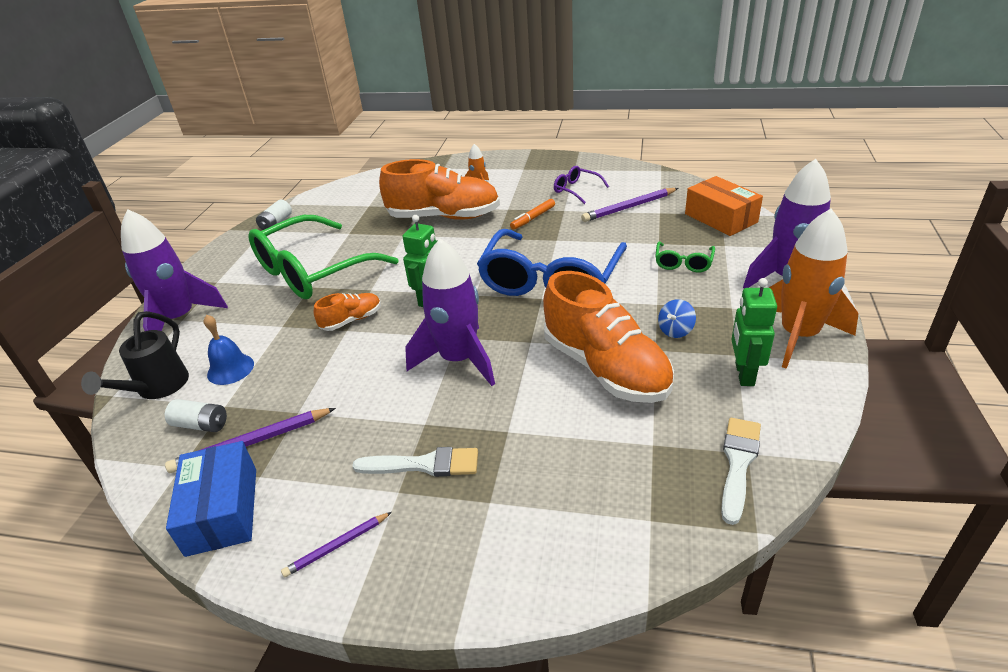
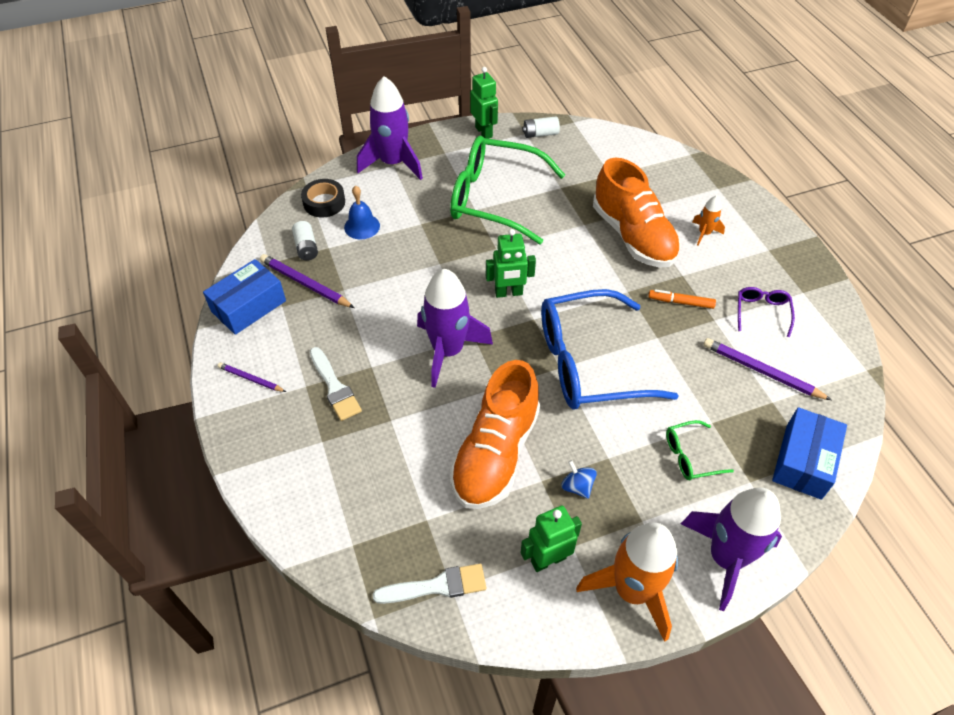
camera: 55 degrees right, 15 degrees up
(157, 388) = (324, 202): black watering can -> black tape
(227, 251) = (484, 132): none -> green robot
(351, 320) = (452, 259): orange shoe -> none
(675, 330) = (577, 486): blue spinning top -> blue spinning top turned 45 degrees clockwise
(720, 218) = (803, 461): orange box -> blue box

